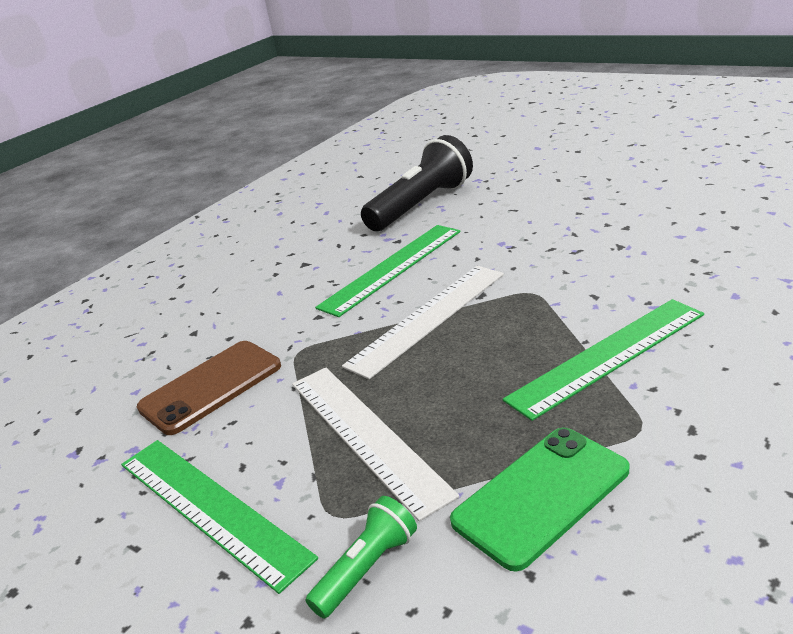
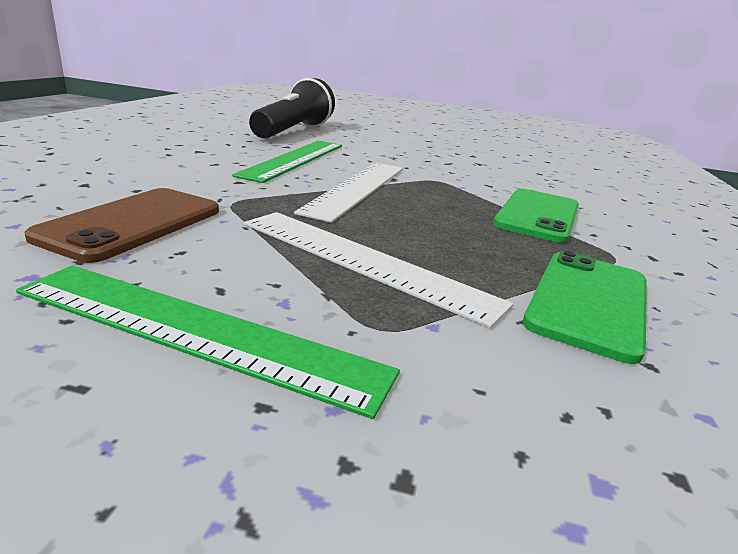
camera: 30 degrees left, 5 degrees down
(367, 568) = (471, 377): green flashlight -> none
(607, 356) = (537, 215): green ruler -> green phone

